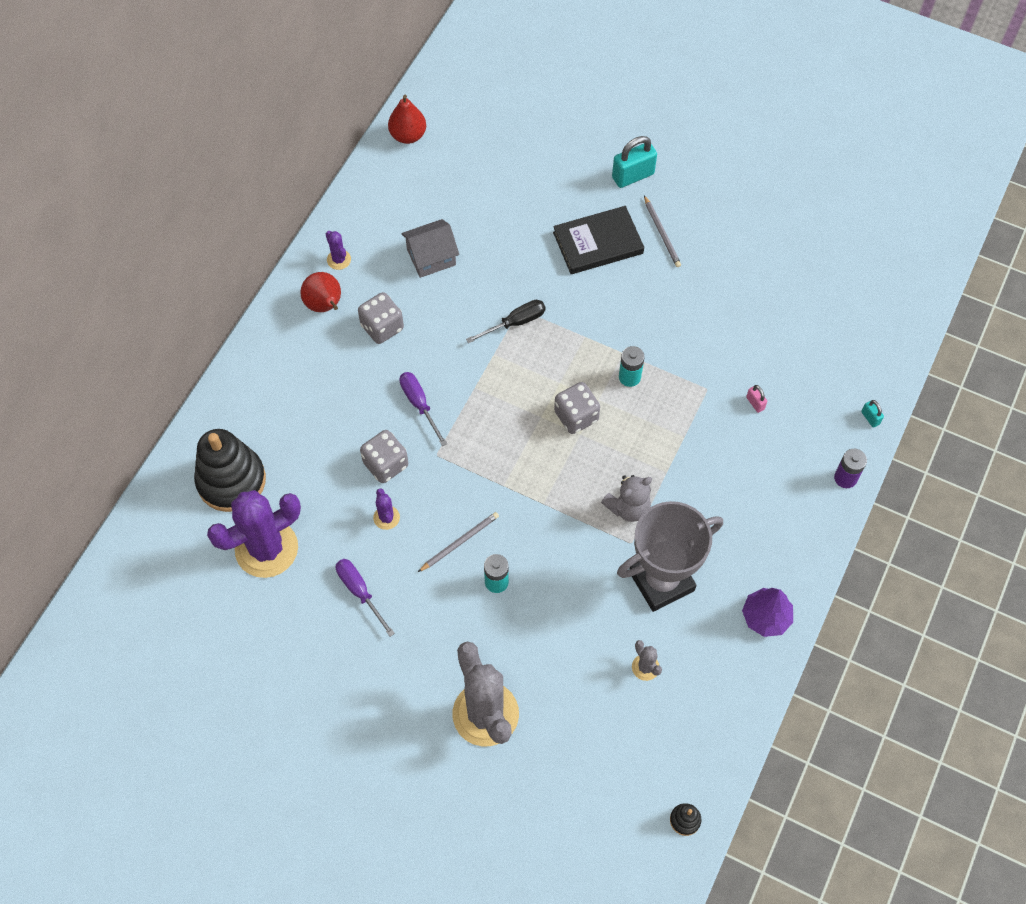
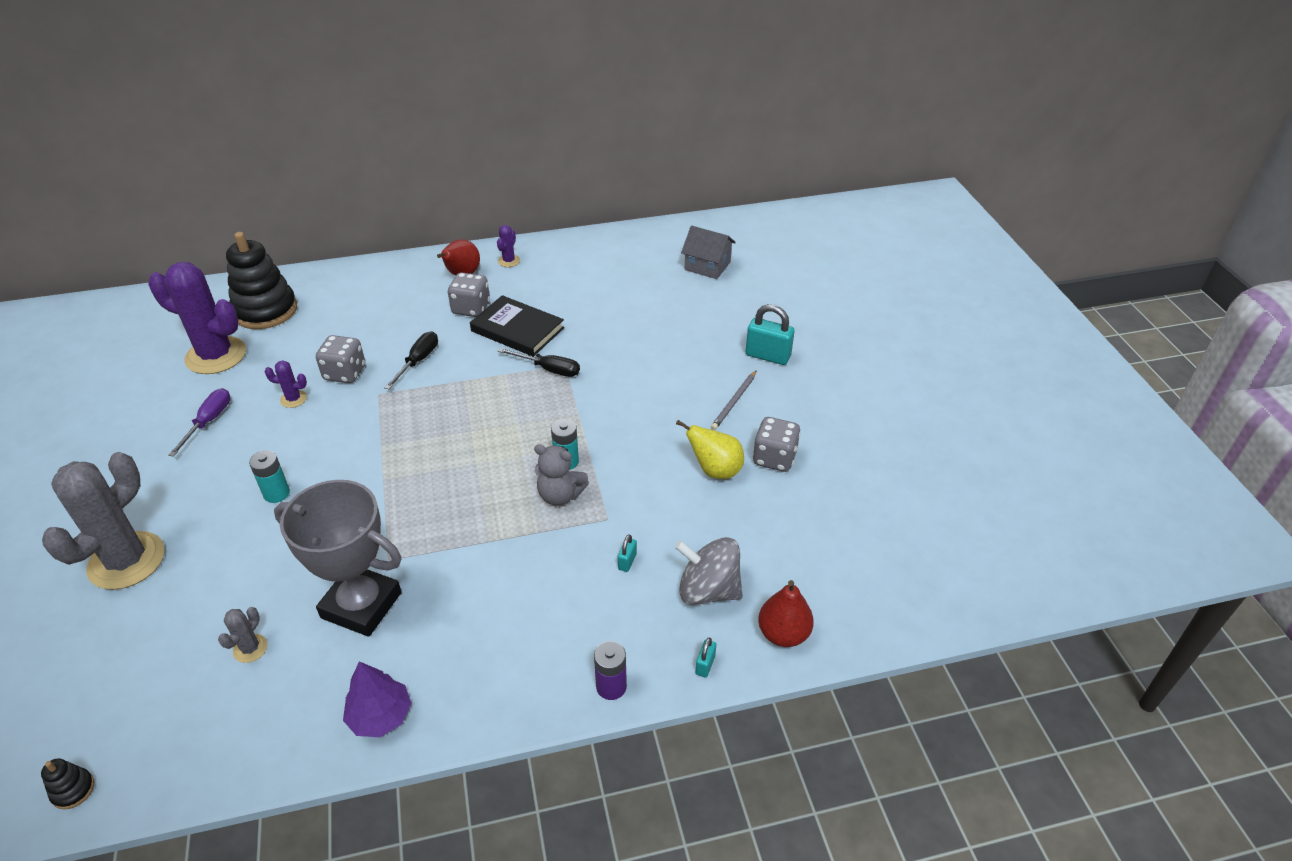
camera: 50 degrees right, 20 degrees down
(386, 517) = (293, 399): purple cactus -> purple cactus turned 60 degrees clockwise
(408, 135) = (653, 236): red pear -> red pear (783, 634)
(419, 404) = (418, 361): purple screwdriver -> black screwdriver
(431, 257) = (560, 298): grey house -> grey house (707, 266)
(460, 542) = (301, 451): grey pencil -> none
(576, 416) = (492, 451): grey dice -> grey dice (774, 458)
(598, 243) = (678, 372): black book -> black book (517, 329)
(628, 507) = (426, 536): grey teddy bear -> grey teddy bear (560, 495)
(718, 295) = (715, 470): none -> yellow pear
(755, 403) = (627, 561): pink padlock -> turquoise padlock
(816, 375) = (708, 590): none -> grey spinning top

